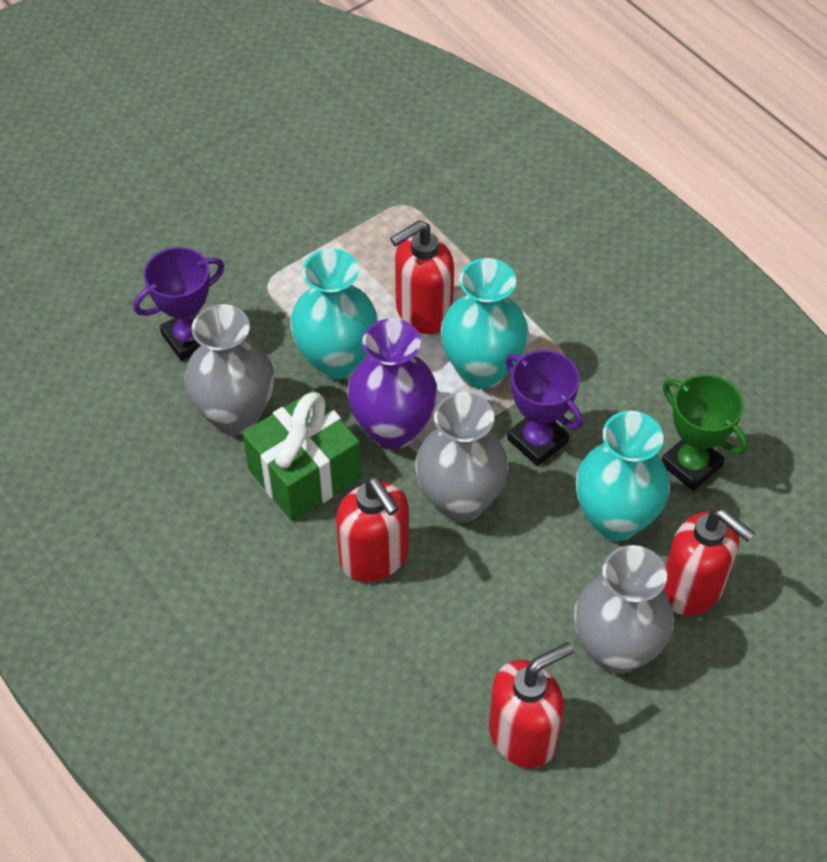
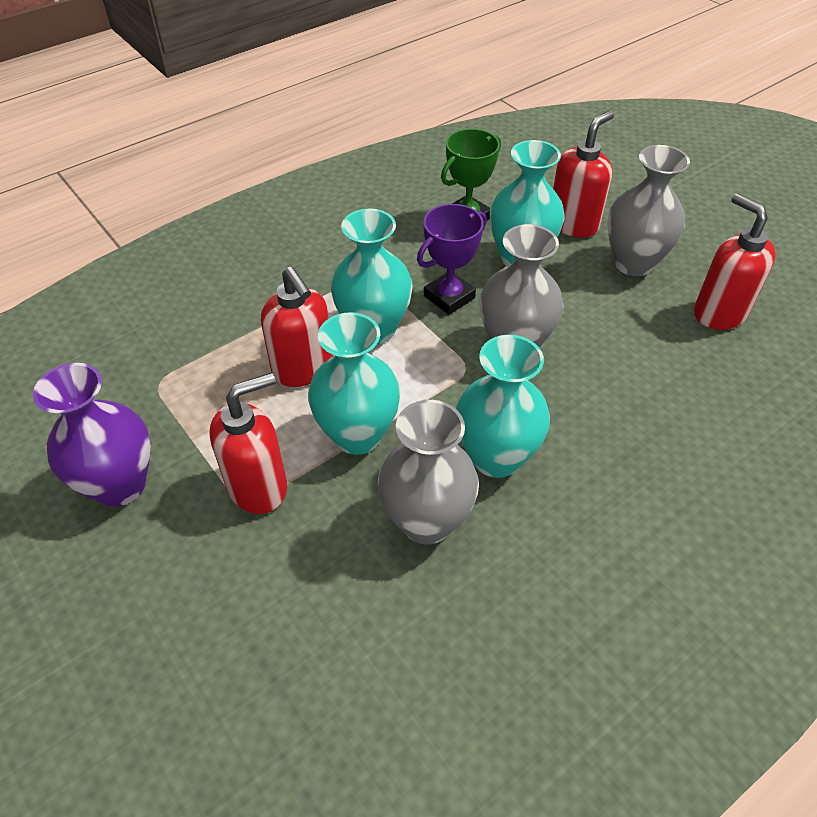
camera: 90 degrees left, 5 degrees down
(189, 338) = (318, 574): purple trophy -> none
(305, 473) = (496, 457): green gift -> turquoise vase
(374, 558) = (581, 402): red soap dispenser -> red soap dispenser (258, 486)
(393, 429) = (440, 390): purple vase -> purple vase (120, 485)

